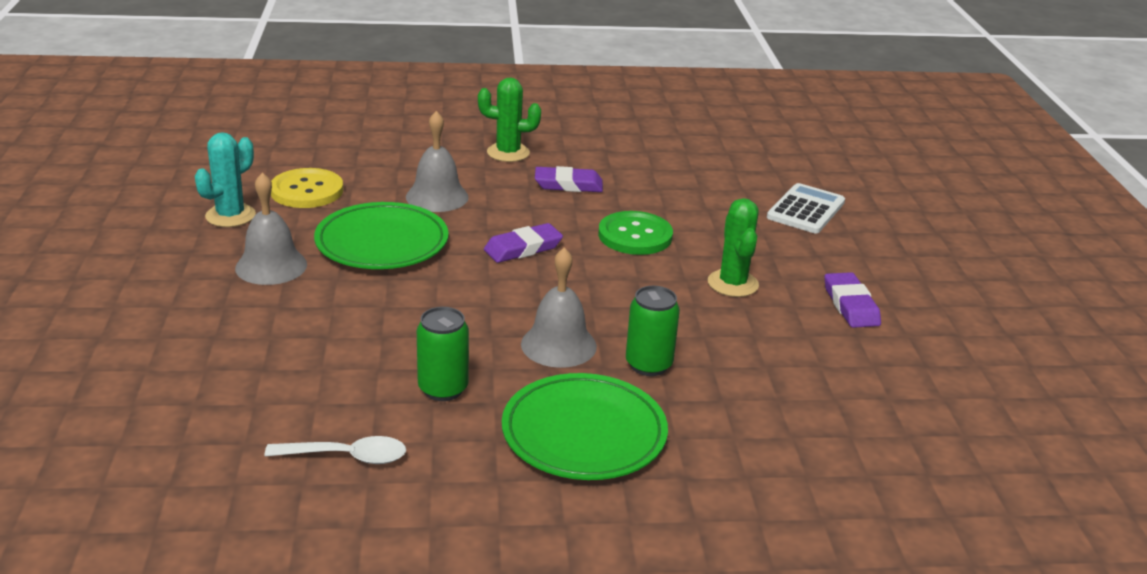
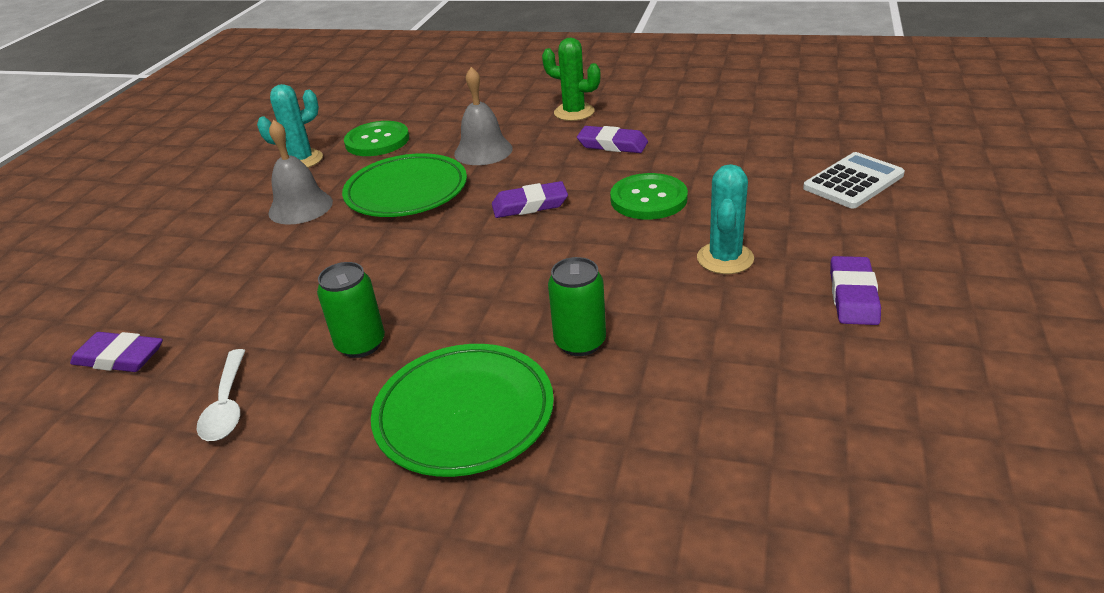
camera: 25 degrees right, 5 degrees up
(185, 430) = (119, 357): none -> purple eraser
(307, 191) = (377, 141): yellow button -> green button
(346, 456) = (227, 405): white spoon -> white spoon turned 60 degrees clockwise
(558, 345) = (501, 309): grey bell -> none
(733, 284) = (725, 258): green cactus -> turquoise cactus

